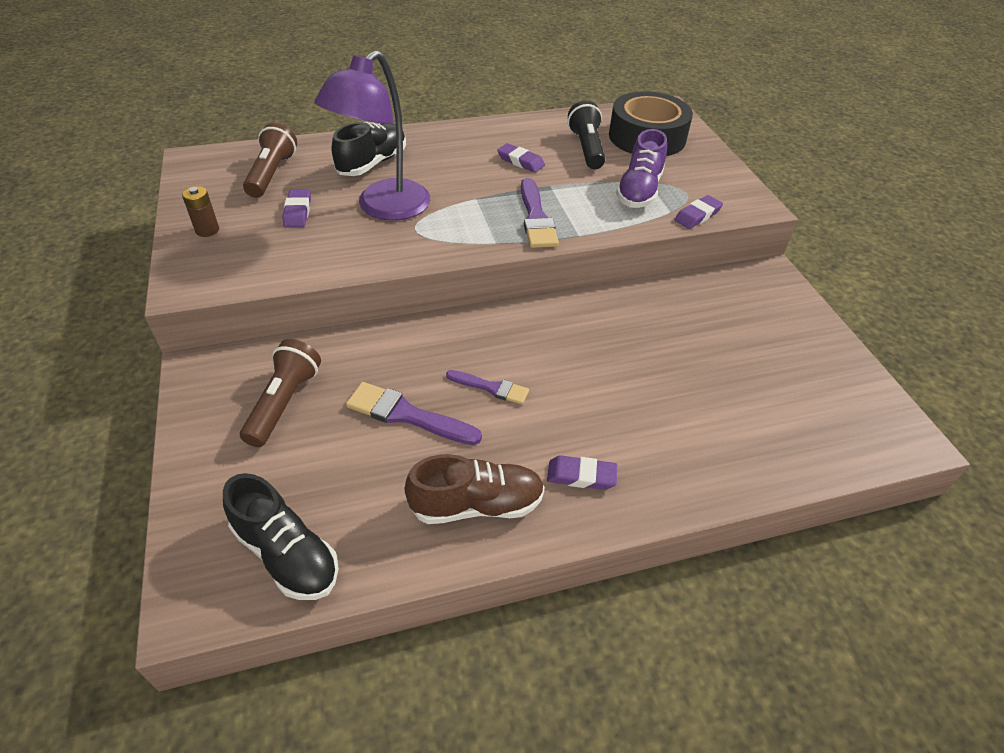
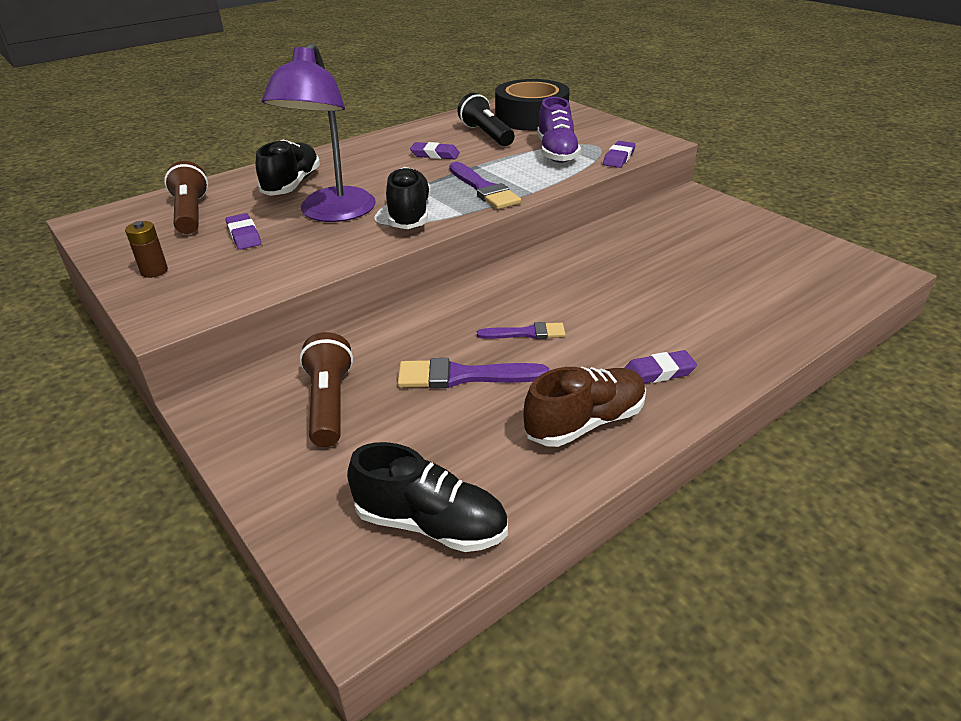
camera: 20 degrees left, 10 degrees down
(448, 230) = (409, 215): none -> black shoe

